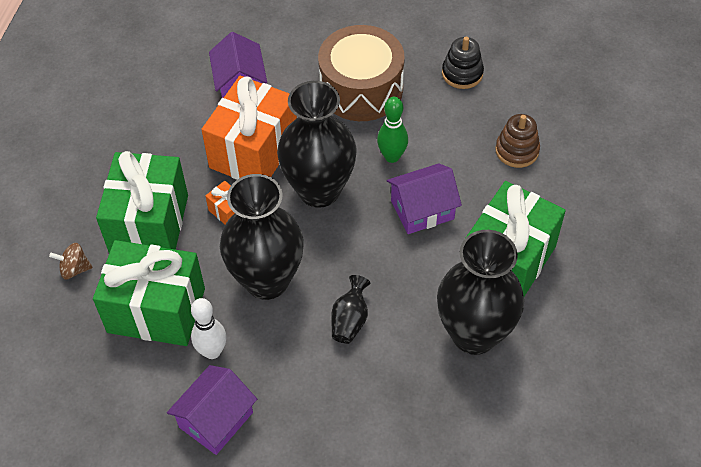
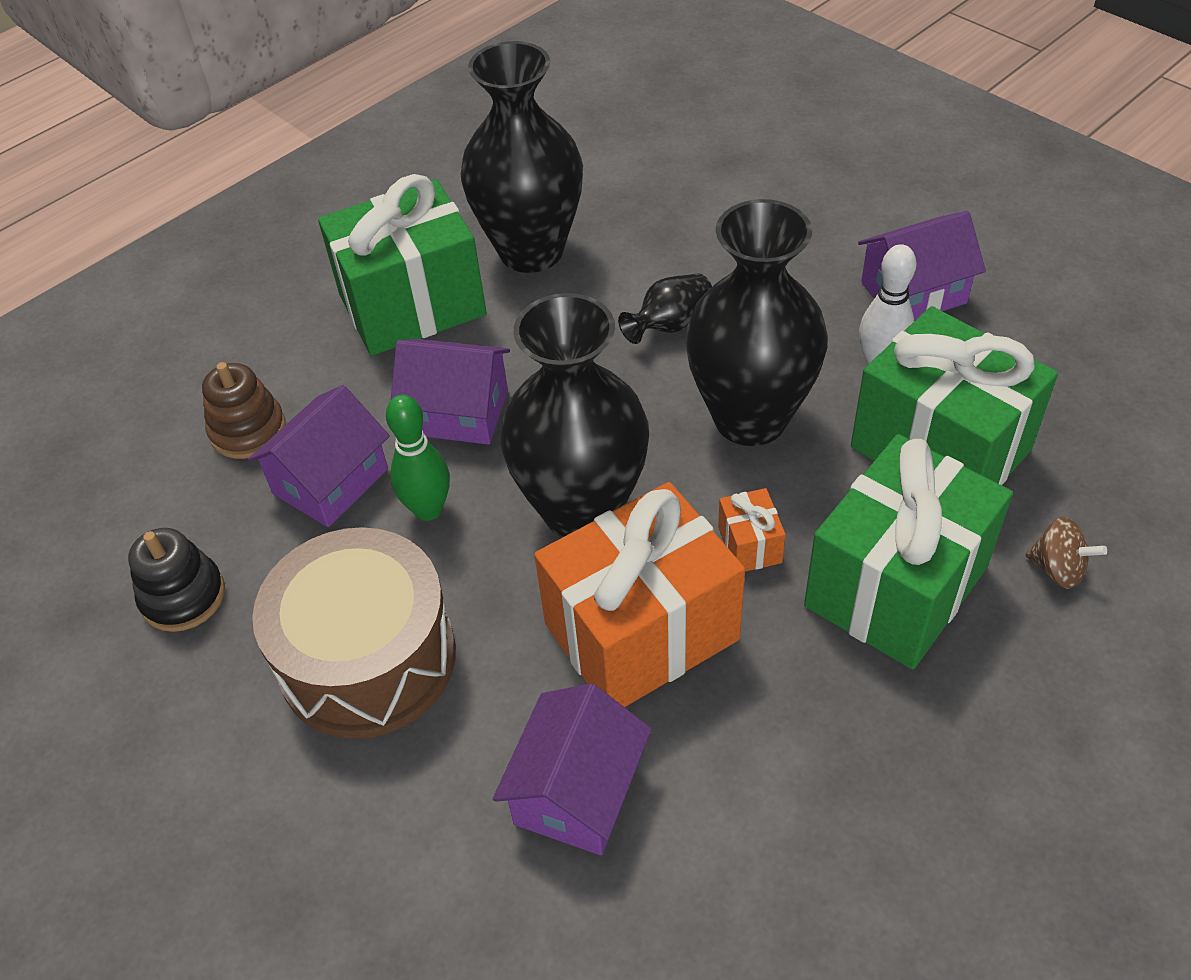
camera: 145 degrees left, 5 degrees down
(450, 147) = (330, 481): none -> purple house

